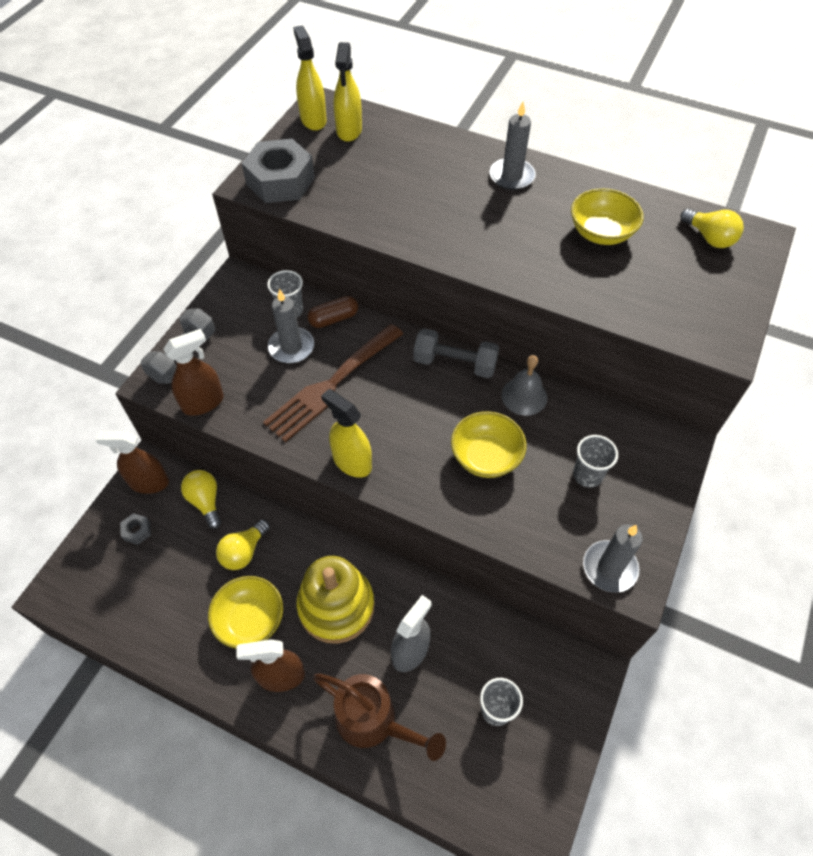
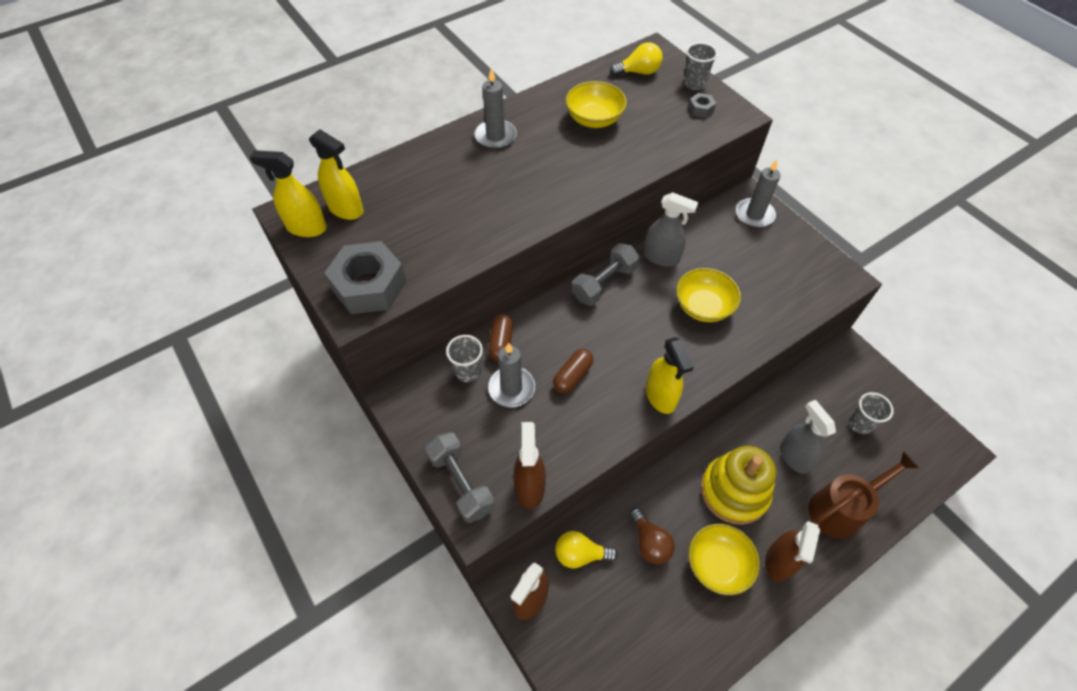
camera: 60 degrees left, 0 degrees up
(137, 531) = (579, 631): grey nut -> grey nut (701, 109)
(244, 552) = (649, 542): yellow light bulb -> brown light bulb
(331, 384) = (572, 376): brown fork -> brown capsule
(352, 462) = (660, 396): yellow spray bottle -> yellow spray bottle turned 90 degrees counterclockwise
(524, 396) = (661, 257): grey bell -> grey spray bottle
(587, 475) = (749, 257): grey cup -> grey cup (694, 84)
(609, 568) = (828, 284): grey candle -> grey candle (754, 215)

